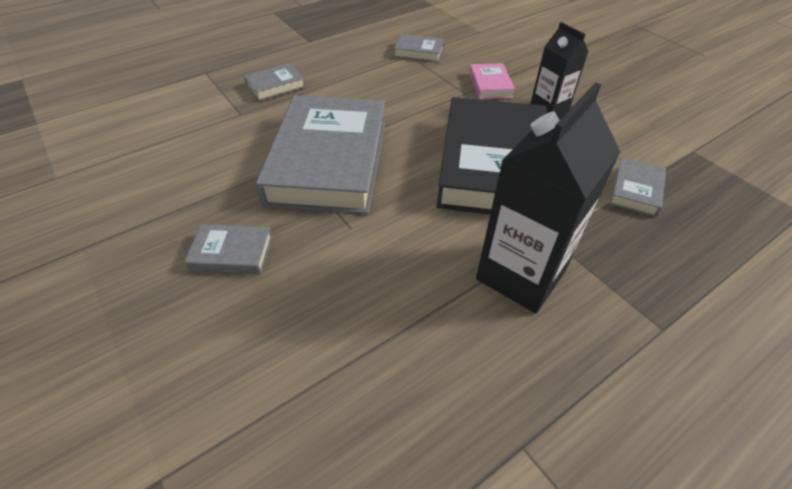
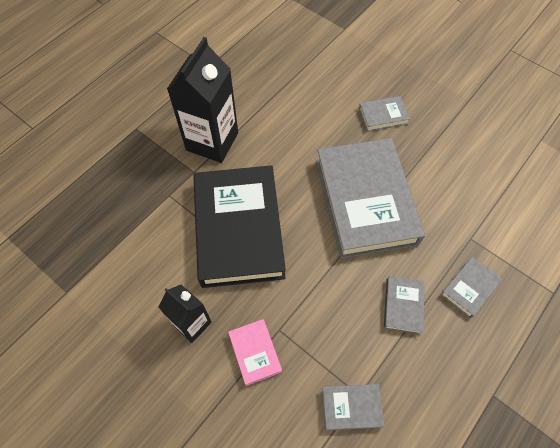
camera: 165 degrees right, 15 degrees up
(635, 190) = (128, 229): grey book -> grey book (403, 306)

